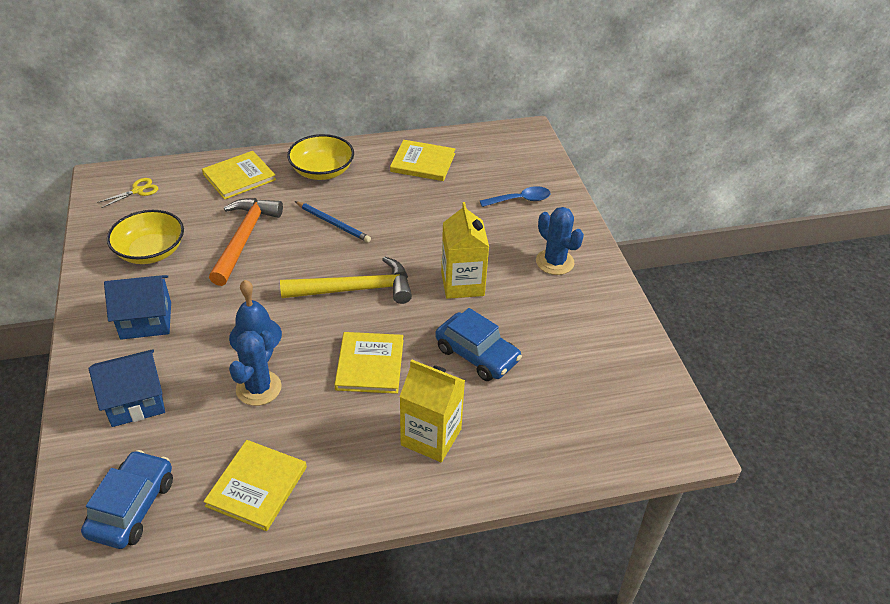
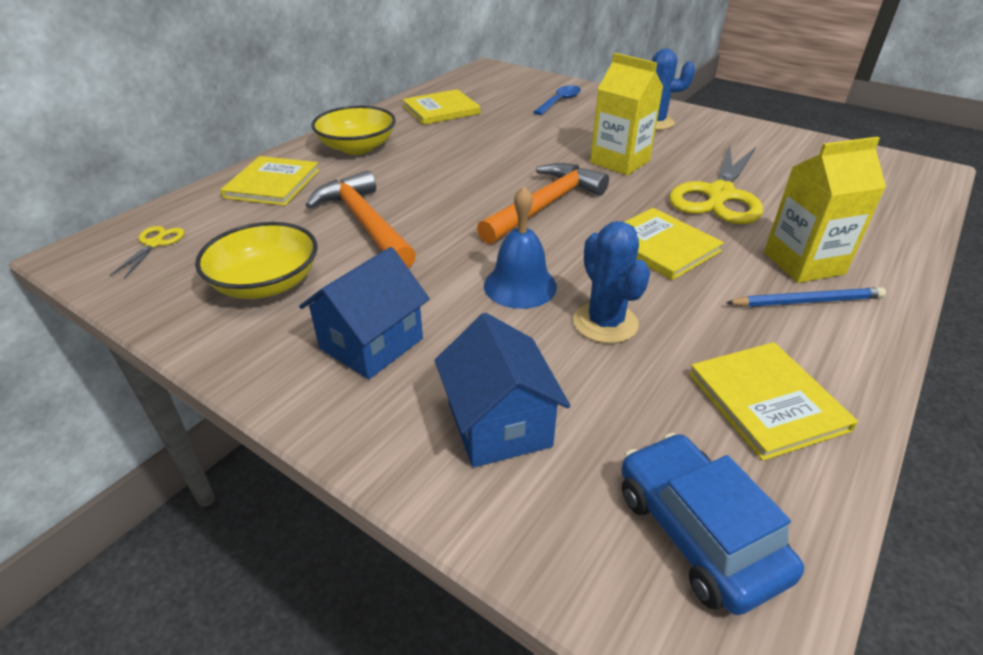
camera: 40 degrees left, 5 degrees down
(135, 402) = (499, 424): blue house -> blue house turned 45 degrees counterclockwise
(333, 223) = (436, 174): blue pencil -> blue pencil (807, 301)
(355, 289) = (545, 205): yellow hammer -> orange hammer
(477, 354) = (719, 195): blue car -> yellow scissors

